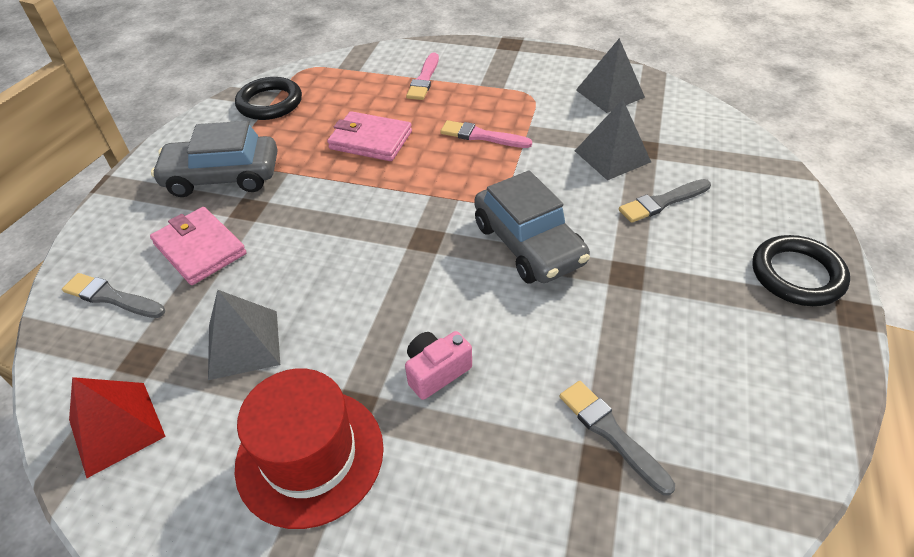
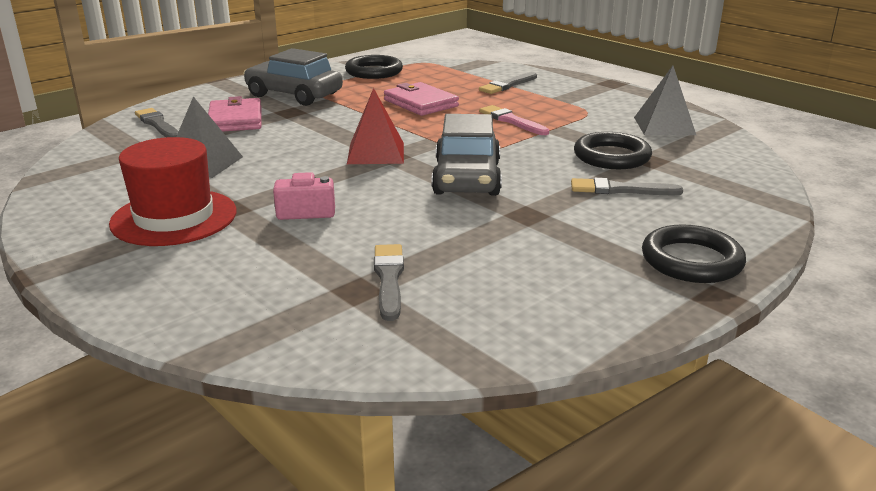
camera: 30 degrees right, 20 degrees down
(117, 428) = (88, 172): red pyramid -> red pyramid (376, 153)
(424, 79) = (507, 85): pink brush -> grey brush
(612, 156) = (611, 156): grey pyramid -> black ring

